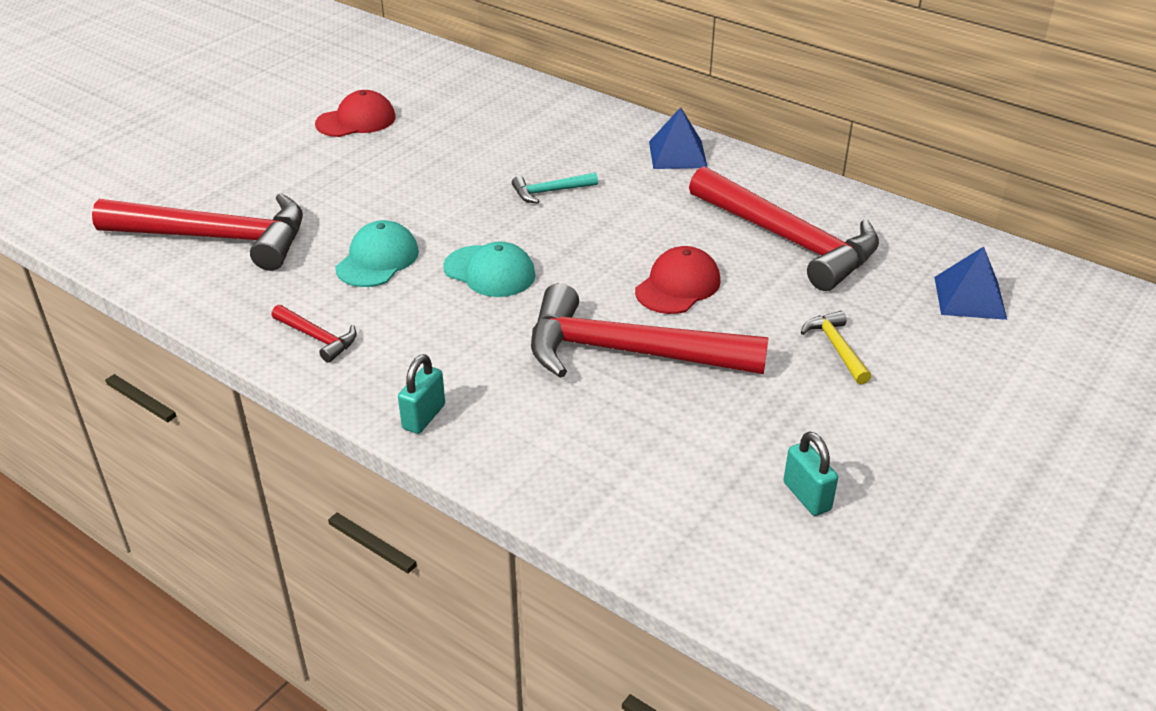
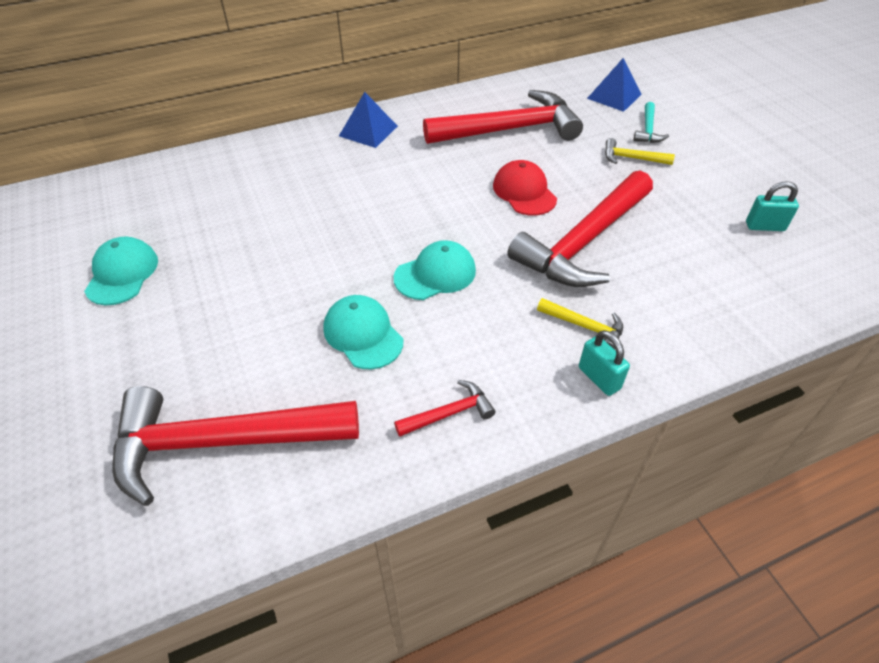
camera: 60 degrees left, 10 degrees up
(218, 238) = (222, 442): red hammer -> red hammer turned 135 degrees counterclockwise
(356, 120) = (122, 274): red cap -> turquoise cap
(491, 388) = (585, 327): none -> yellow hammer
(550, 192) = (356, 204): turquoise hammer -> turquoise hammer (648, 130)

